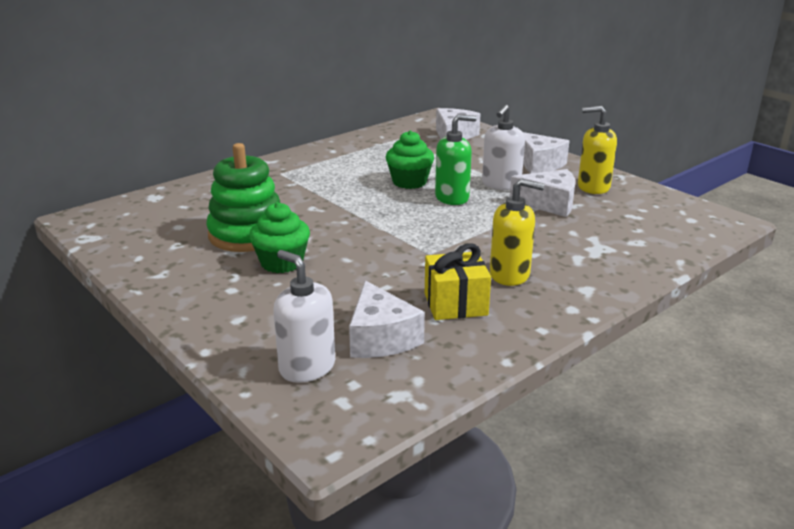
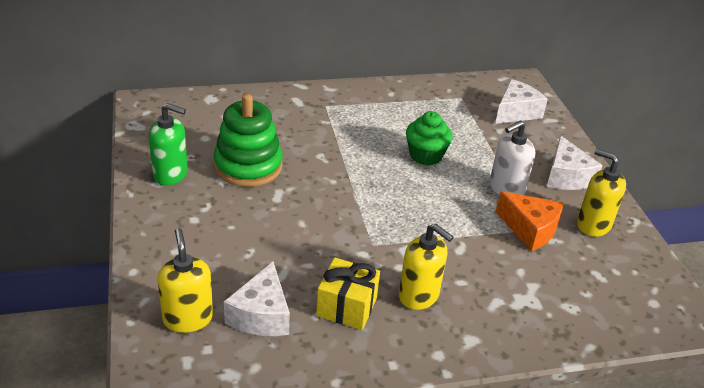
camera: 25 degrees right, 10 degrees up
(282, 263) = (250, 207): green cupcake -> none
(307, 367) = (188, 318): white soap dispenser -> yellow soap dispenser
(452, 197) = (447, 188): green soap dispenser -> green soap dispenser (171, 174)
(549, 204) = (530, 229): white cheese -> orange cheese

